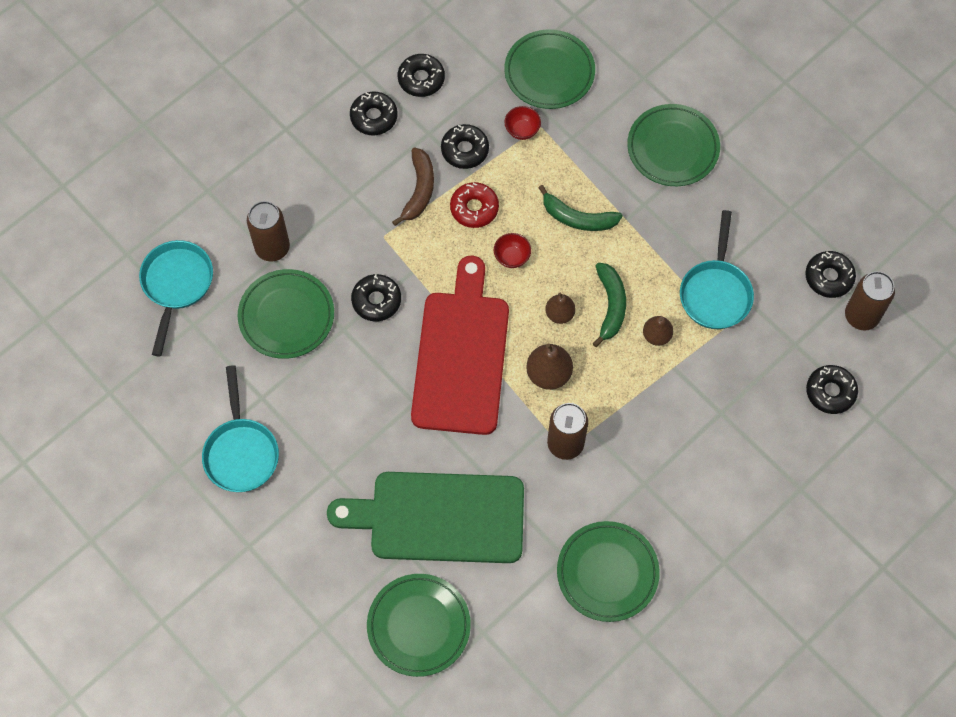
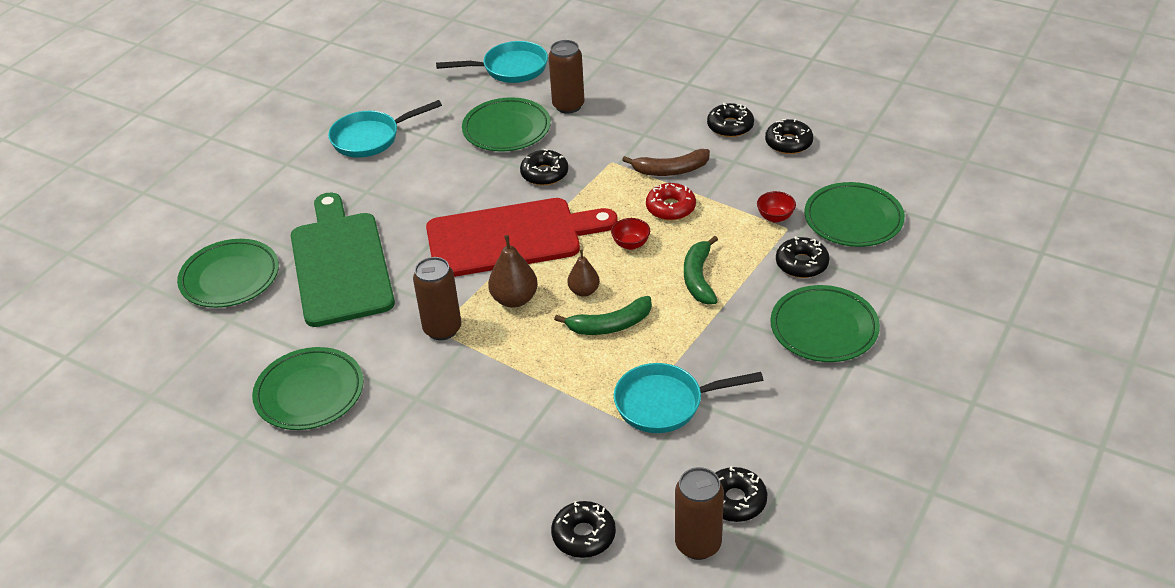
camera: 75 degrees right, 25 degrees down
(465, 150) = (730, 187): black donut -> black donut (801, 264)
(656, 335) = (591, 368): brown pear -> none

